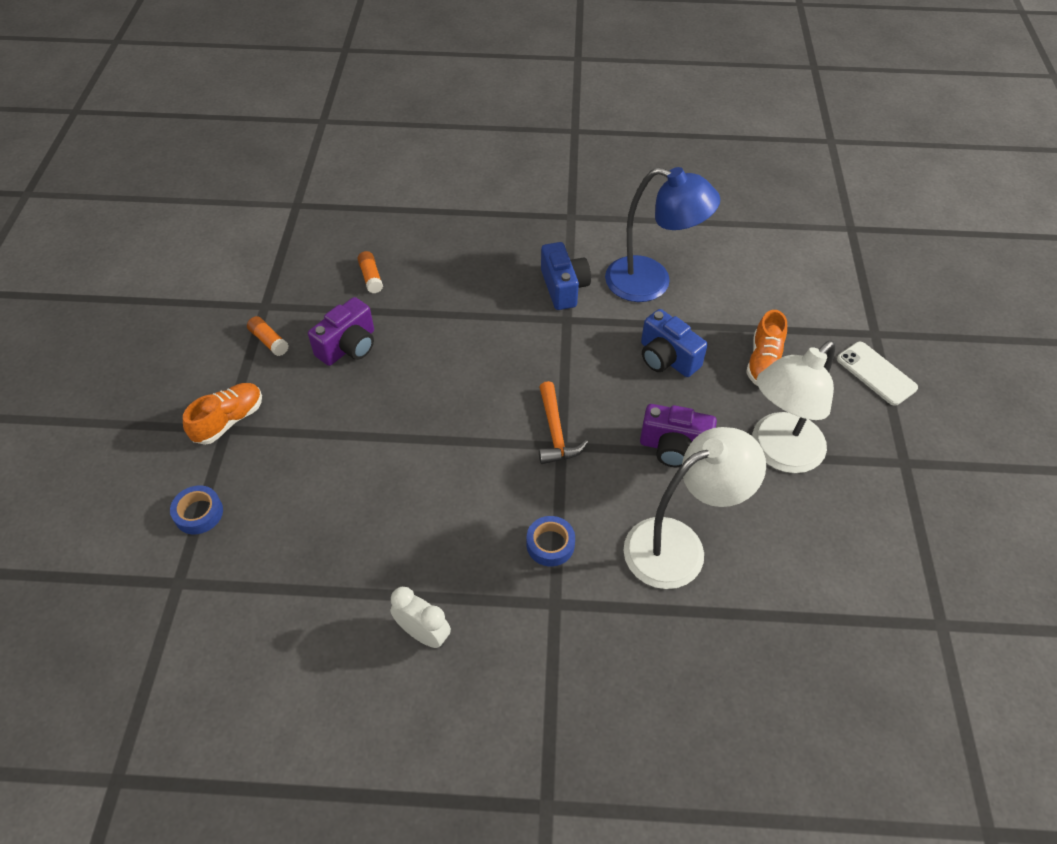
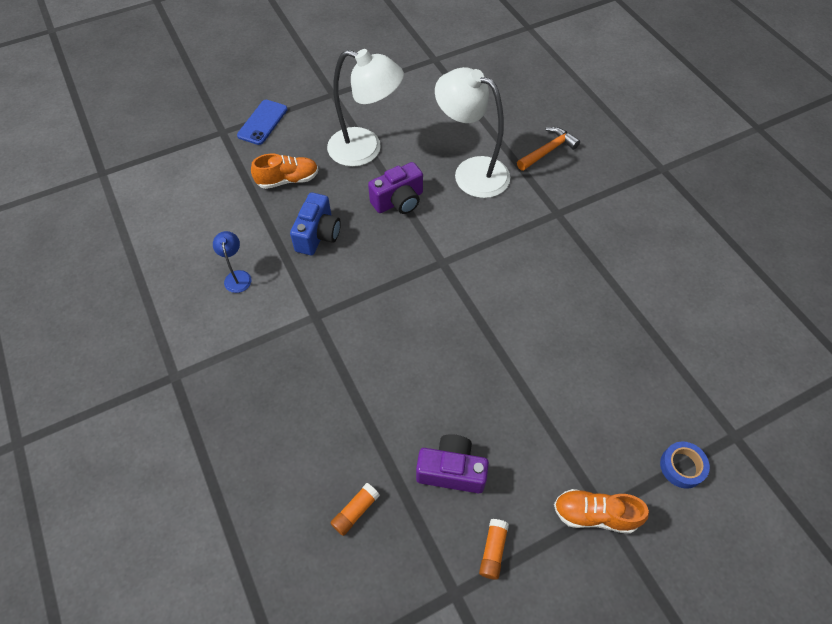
camera: 120 degrees left, 5 degrees up
(423, 633) = (632, 267): white clock -> none
(550, 544) = (522, 233): blue tape -> none
(555, 432) = (433, 271): orange hammer -> orange hammer (548, 150)
(564, 287) = (277, 336): blue camera -> none
(651, 283) = (237, 276): blue lamp -> blue lamp, size x0.44
(673, 447) = (399, 201): purple camera -> purple camera turned 75 degrees clockwise
(876, 373) = (263, 122): white phone -> blue phone

